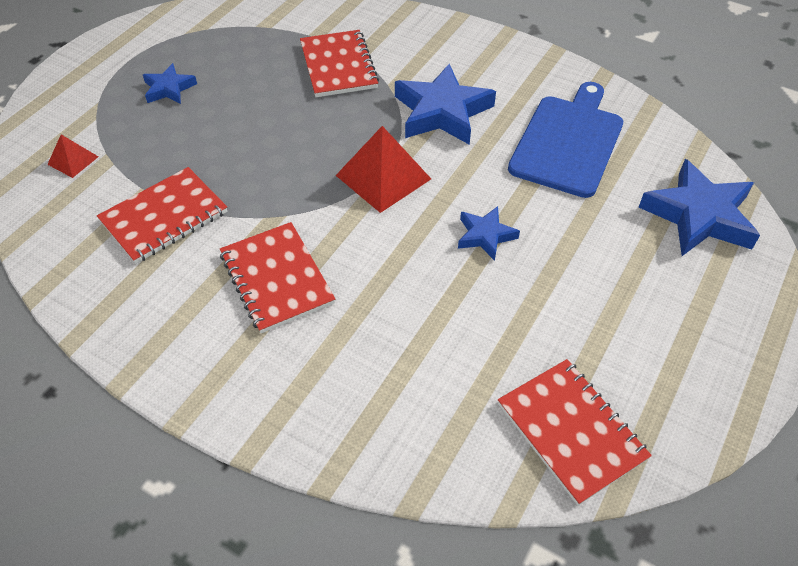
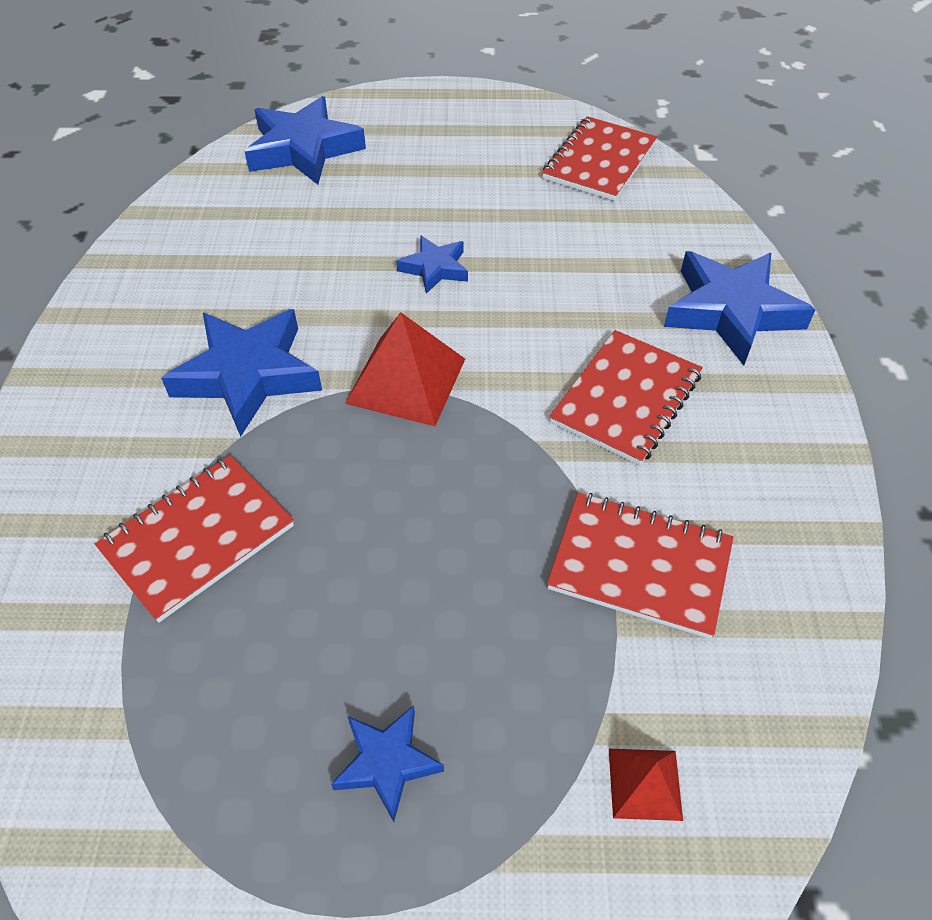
camera: 120 degrees left, 0 degrees up
(302, 402) = (731, 311): none -> blue star
(568, 142) = (244, 254): blue cutting board -> none

